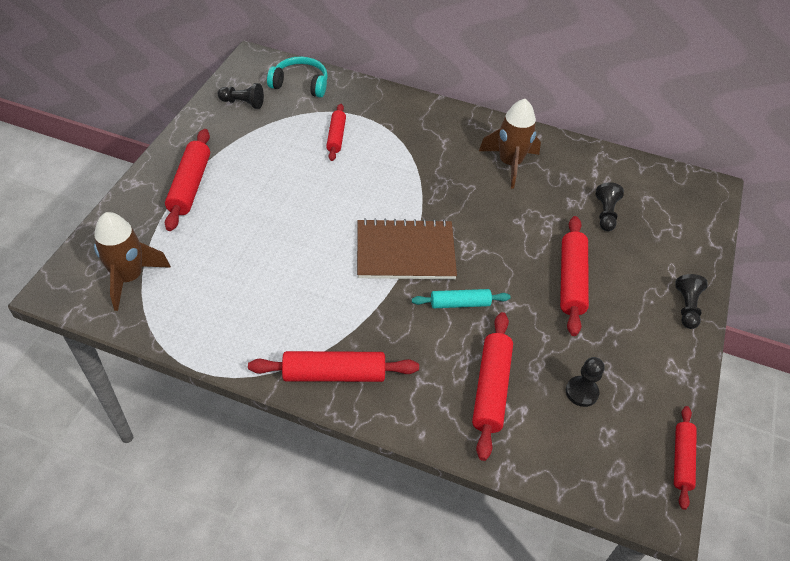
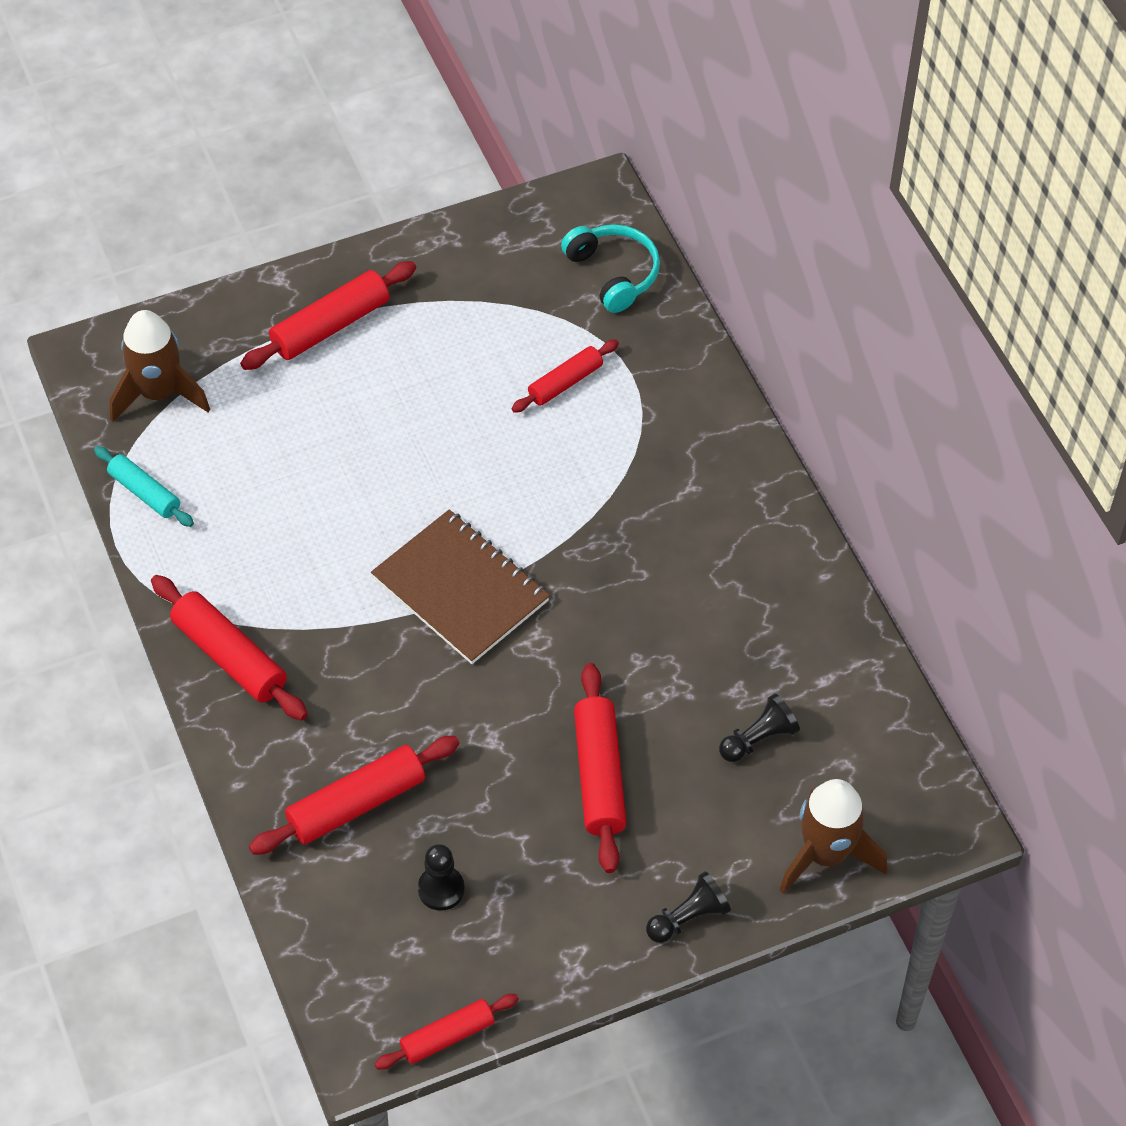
camera: 50 degrees right, 5 degrees up
(243, 103) = (512, 253): black pawn -> none
(460, 303) = (442, 694): turquoise rolling pin -> turquoise rolling pin (144, 493)
(510, 163) = (731, 582): brown rocket -> brown rocket (826, 854)
(571, 280) = (599, 775): red rolling pin -> red rolling pin turned 60 degrees counterclockwise

